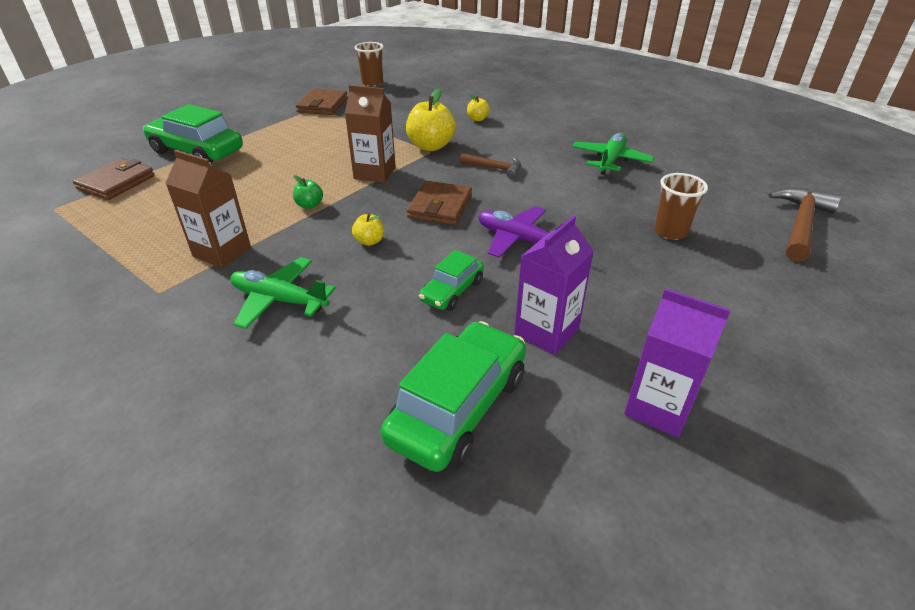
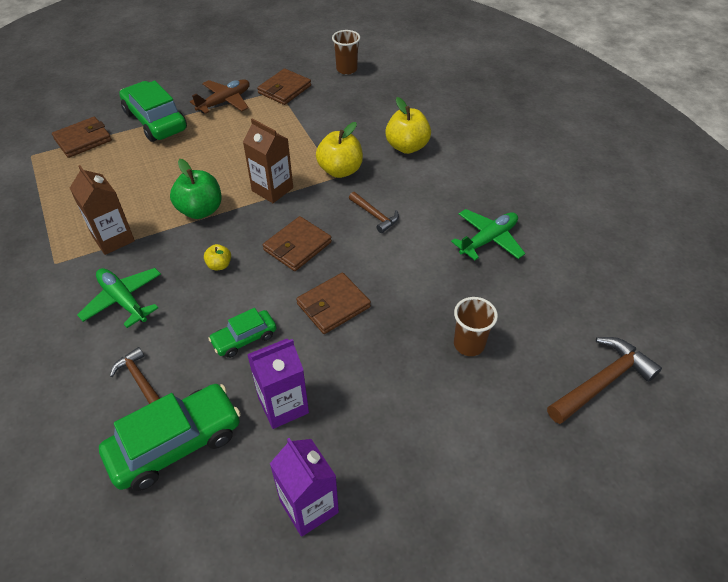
camera: 25 degrees right, 10 degrees up
(266, 124) = (225, 102): none -> brown plane
(309, 205) = (200, 210): green apple -> green apple, size x1.97
(360, 363) = (139, 379): none -> brown hammer
(477, 119) = (407, 147): yellow apple -> yellow apple, size x1.97
(519, 239) = (333, 305): purple plane -> brown wallet

